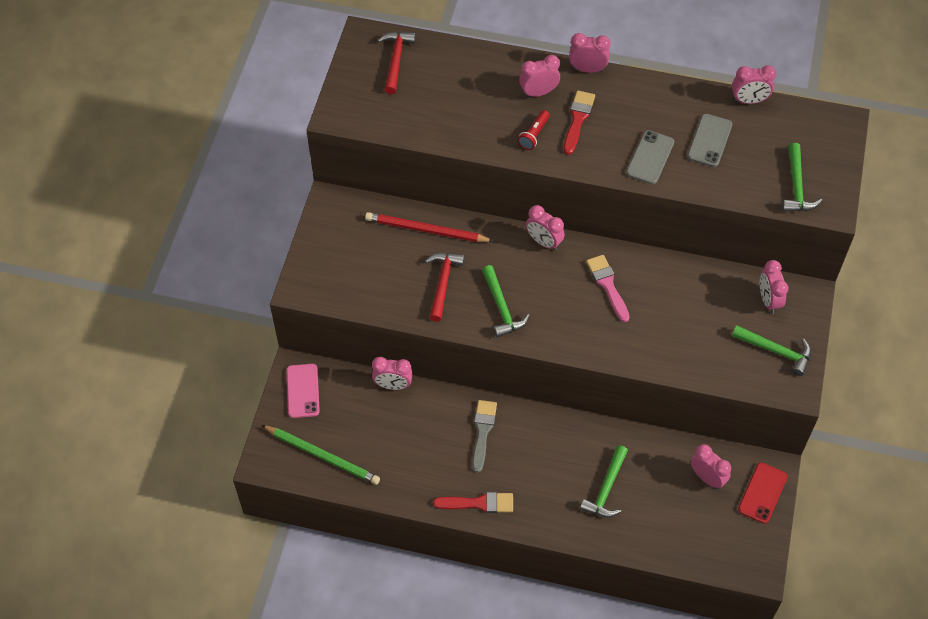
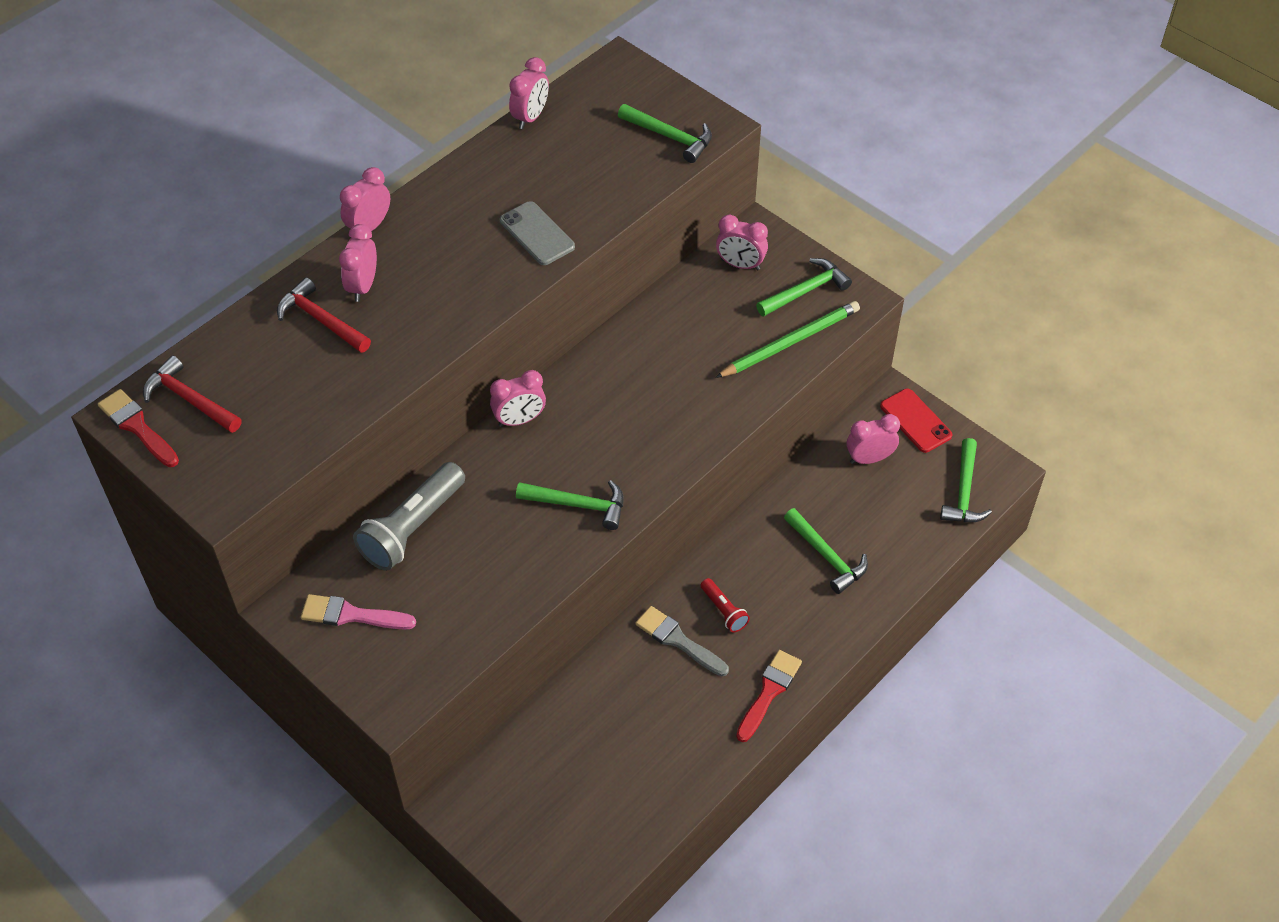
camera: 60 degrees left, 5 degrees down
(303, 391) = (490, 812): pink phone -> none
(322, 456) = (598, 833): green pencil -> green pencil (790, 342)
(393, 385) = (552, 704): pink clock -> none
(426, 230) = (412, 527): red pencil -> grey flashlight
(443, 283) = (501, 547): red hammer -> red hammer (321, 320)
(534, 135) = (419, 320): red flashlight -> red flashlight (724, 611)
(578, 119) = (432, 270): red brush -> red brush (137, 427)
(607, 285) = (621, 390): pink brush -> pink brush (351, 615)
(709, 140) = (555, 174): grey phone -> none
(722, 552) = (964, 491): none -> green hammer

